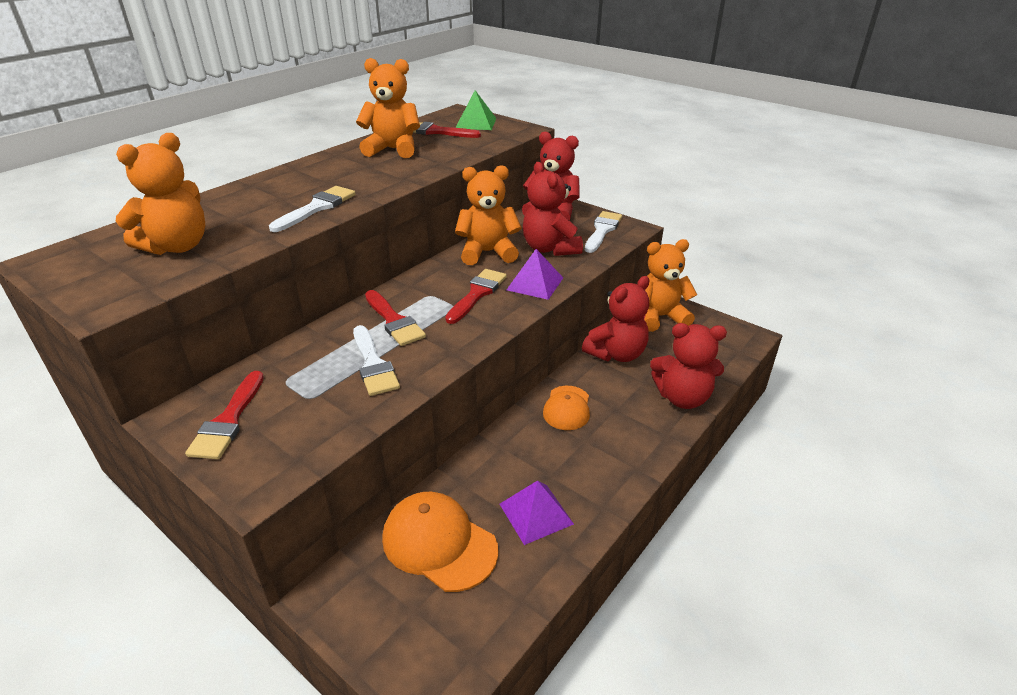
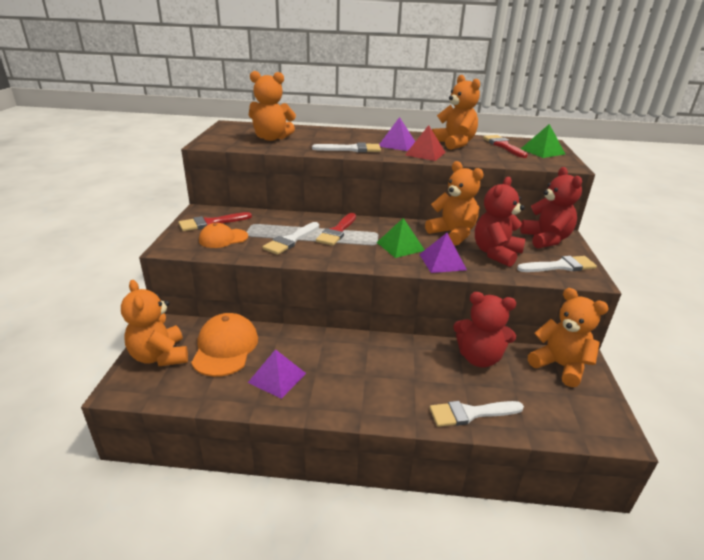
camera: 55 degrees right, 5 degrees down
(345, 177) = (397, 144): none -> purple pyramid
(396, 625) = (160, 356): none -> orange teddy bear
(398, 174) = (425, 153): none -> red pyramid
(477, 294) = (400, 246): red brush -> green pyramid
(567, 408) = (389, 355): orange cap -> orange cap (223, 238)
(682, 397) = (470, 413): red teddy bear -> white brush

